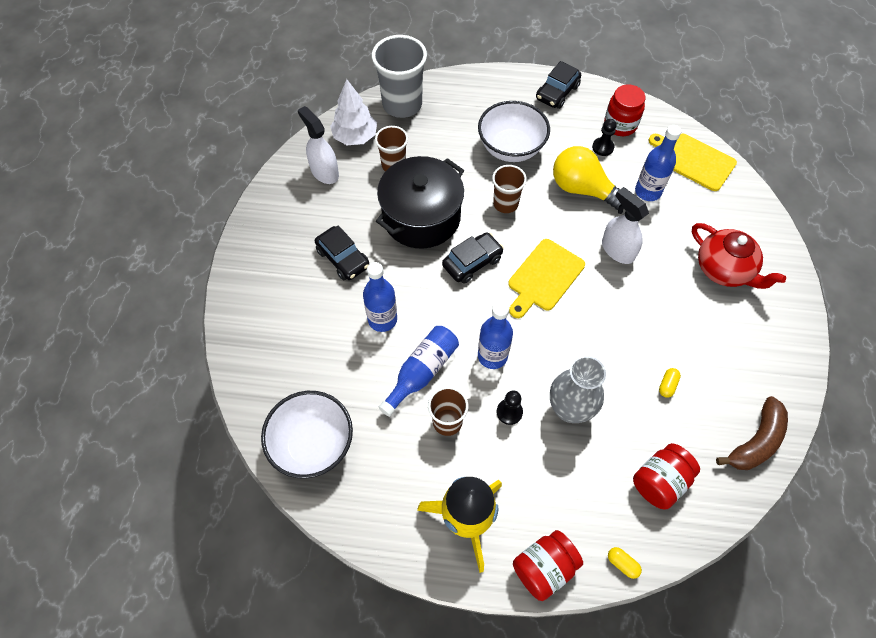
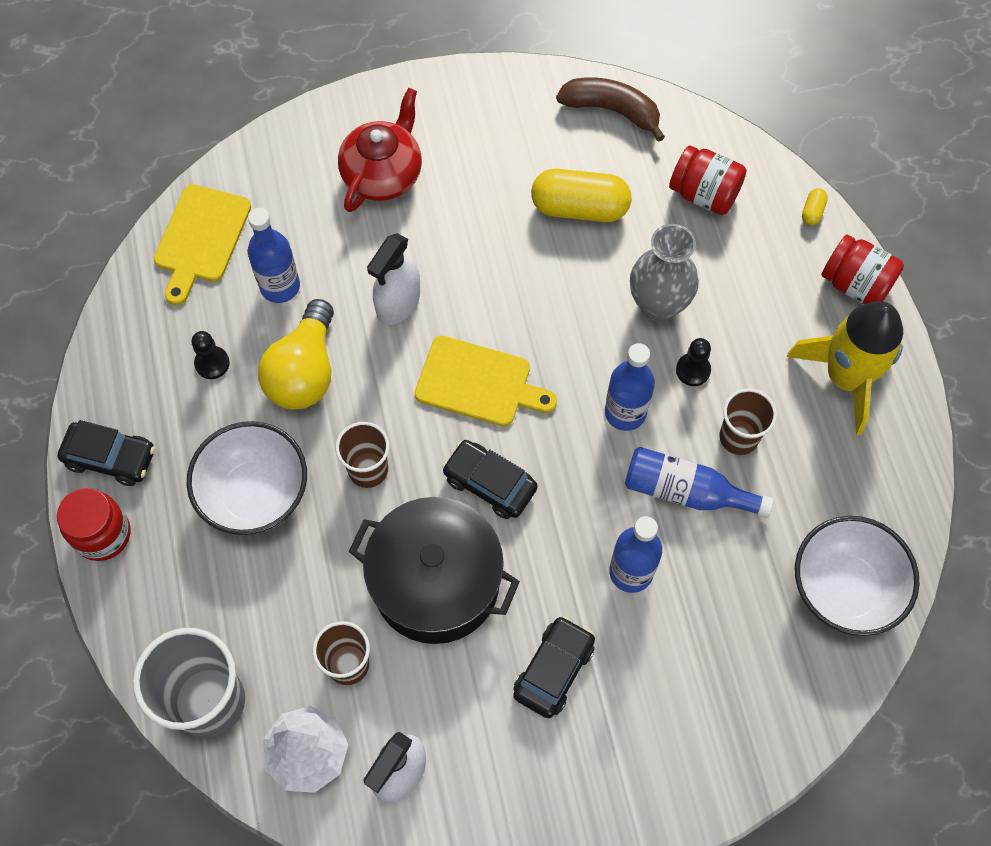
camera: 110 degrees left, 5 degrees up
(620, 125) = (157, 349): red jar -> red jar (103, 534)
(667, 385) = (579, 208): yellow capsule -> yellow capsule, size x2.42

